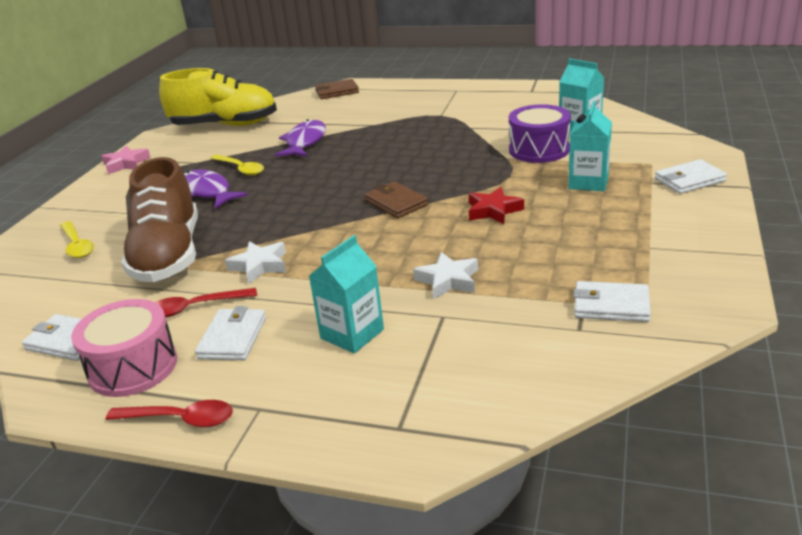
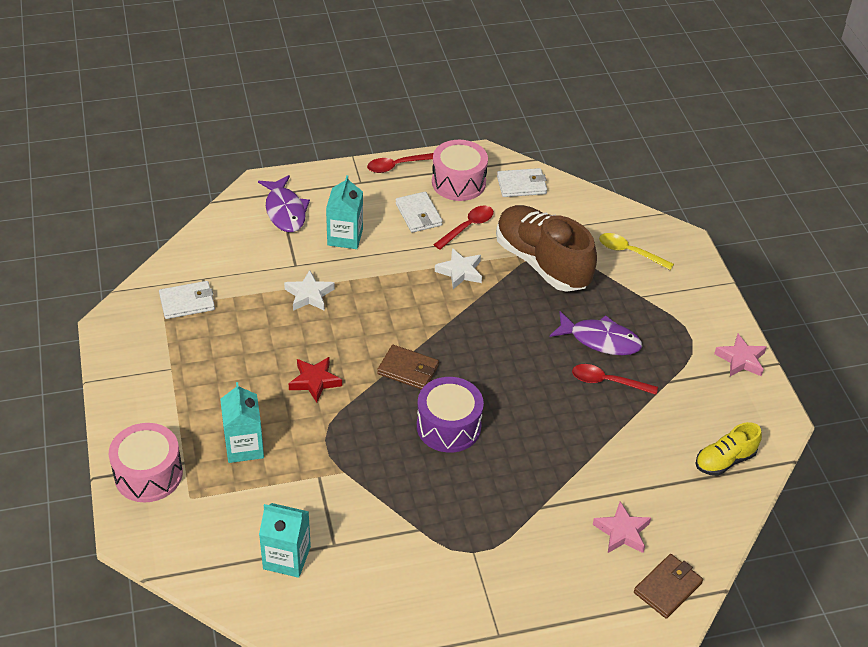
camera: 145 degrees right, 15 degrees up
(225, 125) = (724, 460): yellow shoe -> yellow shoe, size x0.51
(240, 169) = (607, 382): yellow spoon -> red spoon
(305, 142) = (588, 448): purple fish -> purple fish (285, 211)
(334, 110) = (622, 532): none -> pink star
(539, 150) = (315, 496): purple drum -> purple drum (448, 426)
(689, 180) = (148, 474): white wallet -> pink drum

